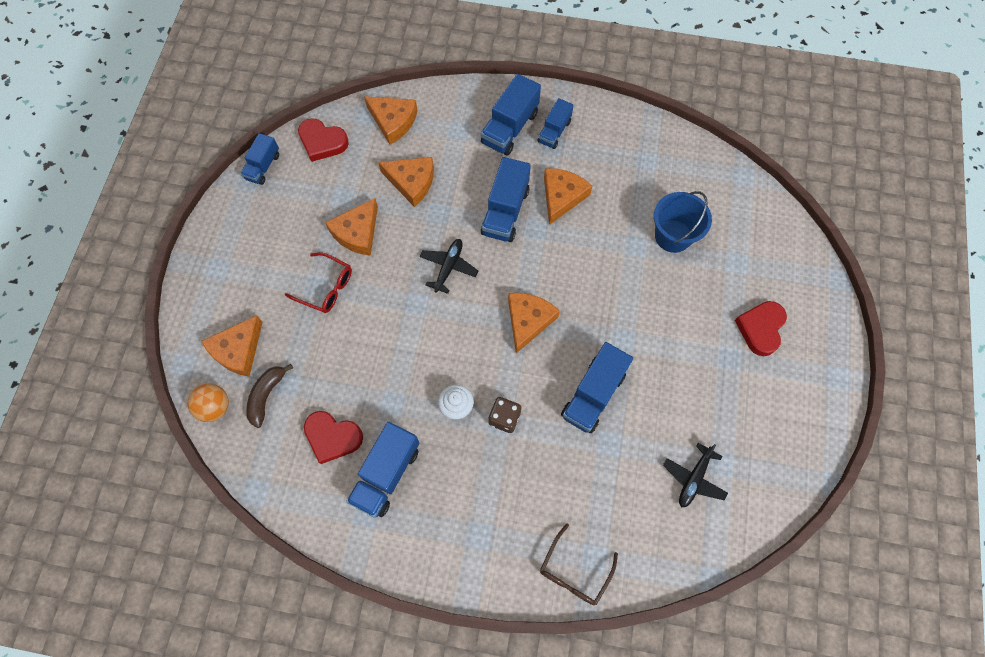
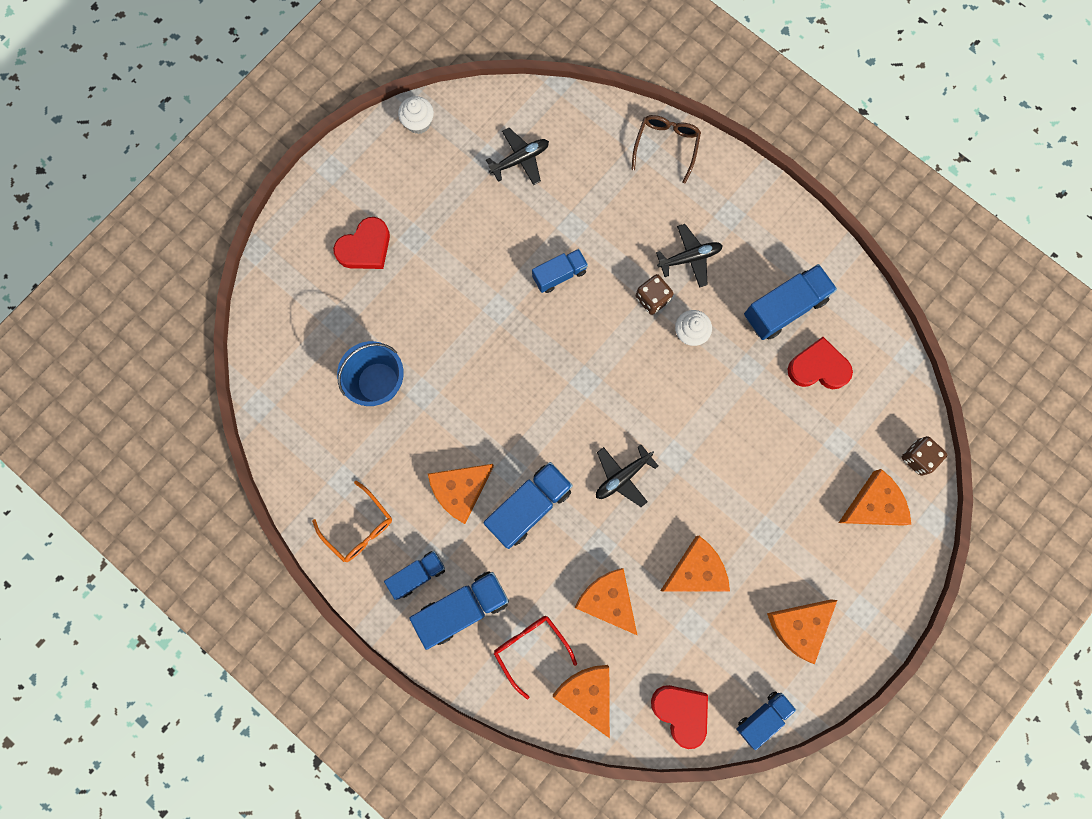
camera: 150 degrees left, 10 degrees up
(215, 407) = (918, 457): orange ball -> brown dice
(266, 396) = (864, 442): brown banana -> none
(326, 287) = (757, 524): red glasses -> red glasses (531, 648)
(332, 437) = (818, 367): red heart -> red heart turned 45 degrees counterclockwise
(493, 472) = (689, 258): none -> black plane
(528, 321) = (576, 376): orange cheese -> orange cheese (799, 626)
(574, 571) = (666, 146): brown glasses -> brown glasses turned 45 degrees counterclockwise
(593, 395) = (559, 275): blue truck -> blue truck, size x0.62
(614, 139) = (359, 527): none -> orange glasses
(802, 461) = (418, 123): none -> white cupcake

